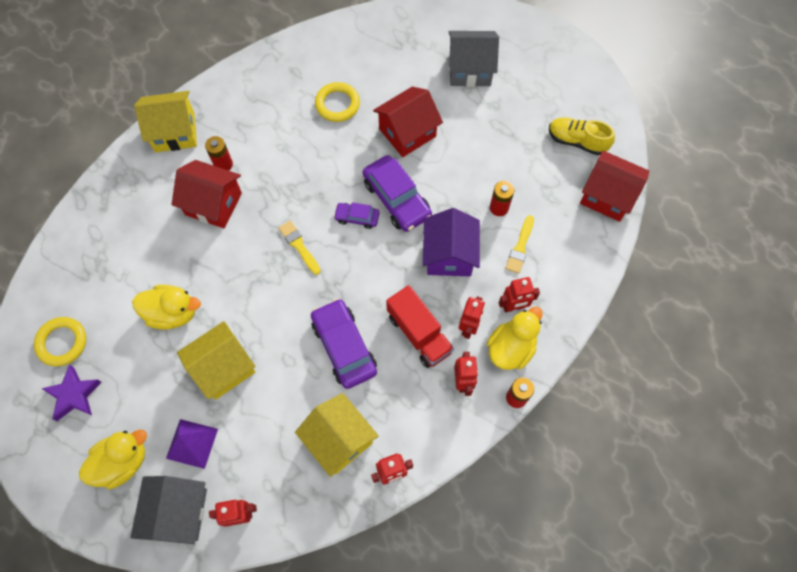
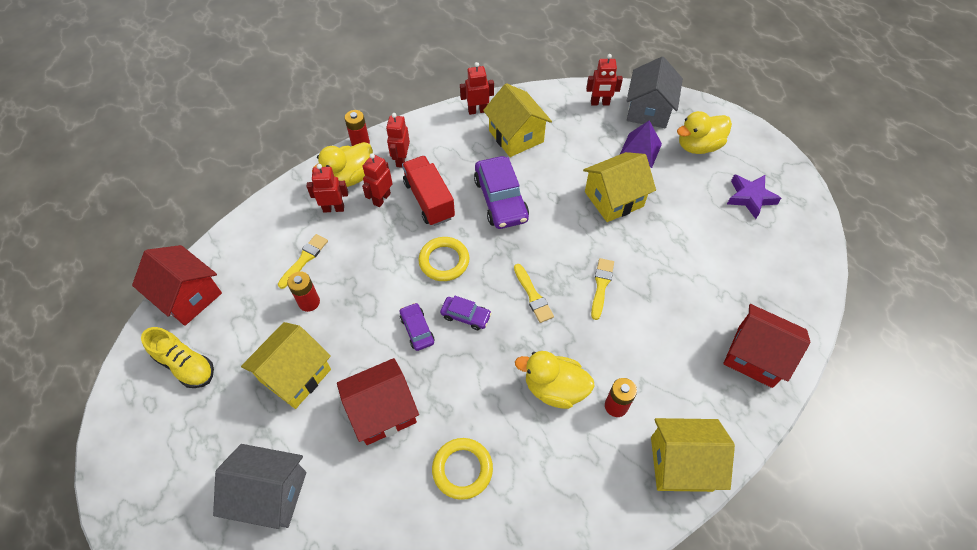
camera: 170 degrees left, 10 degrees down
(62, 342) = (772, 241): yellow ring -> yellow ring (444, 261)
(172, 313) = (665, 251): yellow duck -> yellow duck (554, 388)
(213, 204) = (627, 357): red house -> red house (755, 356)
(236, 266) = (601, 286): none -> yellow brush
(396, 199) = (417, 329): purple car -> purple car, size x0.53
(449, 255) = (378, 263): purple house -> none
(485, 147) = (295, 375): none -> yellow house

